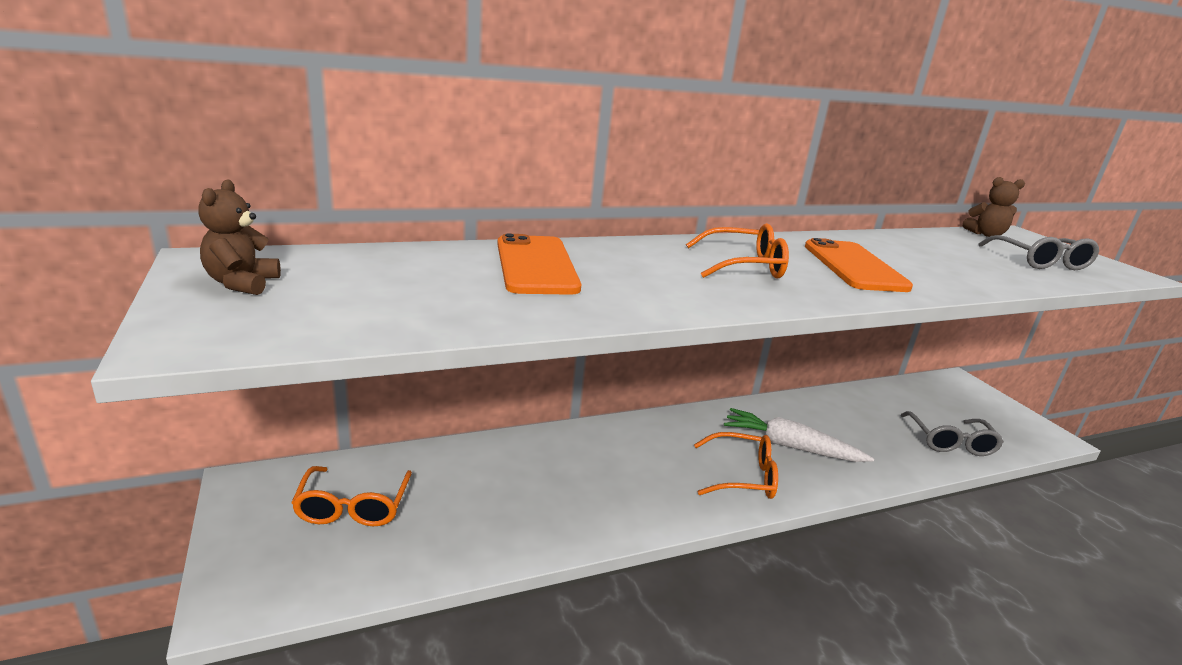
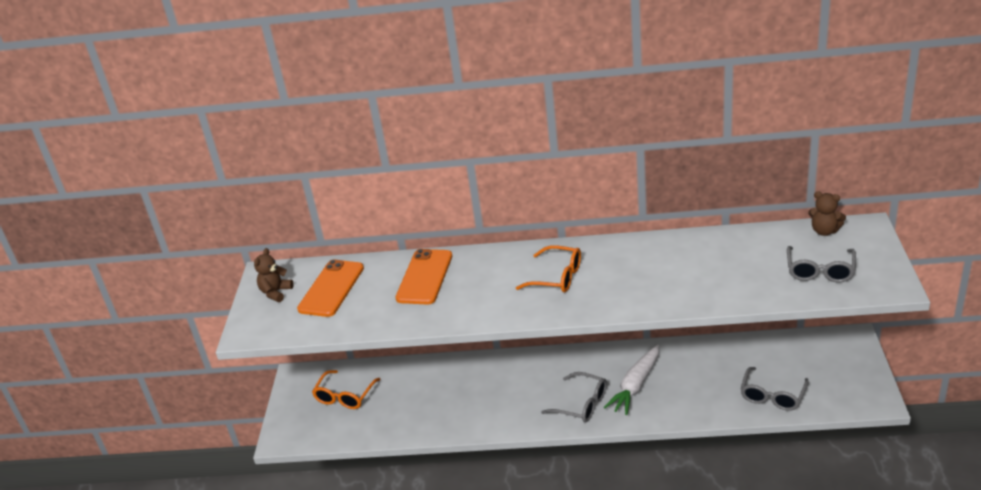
camera: 30 degrees right, 10 degrees up
(743, 476) = (582, 404): orange glasses -> grey glasses
(790, 446) = (635, 386): white carrot -> white carrot turned 105 degrees counterclockwise
(854, 266) = (640, 277): orange phone -> orange phone (331, 288)

